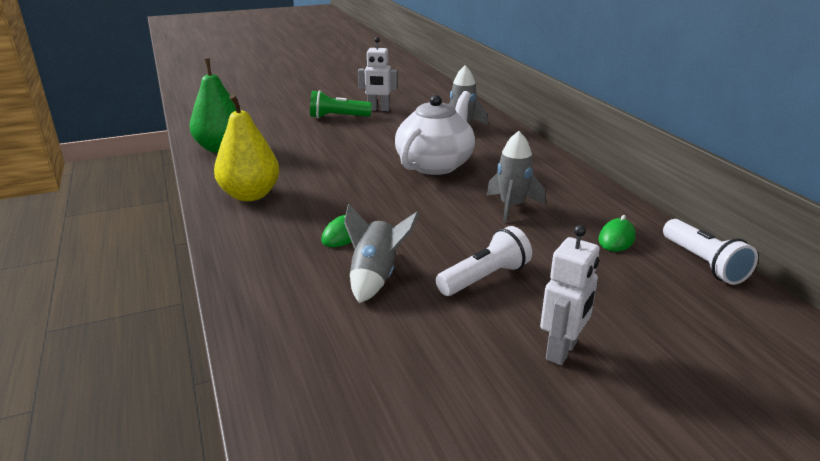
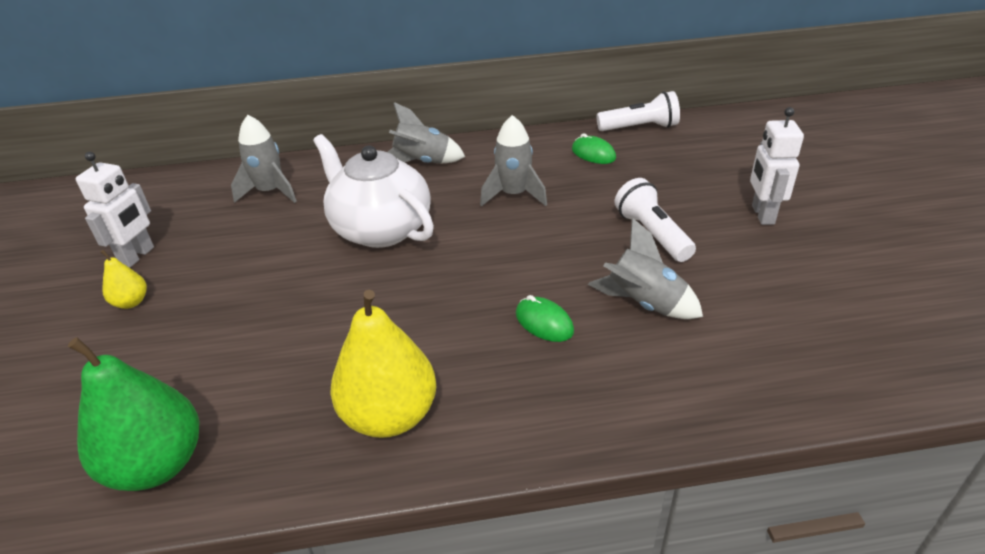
camera: 75 degrees left, 10 degrees up
(338, 117) = (131, 302): green flashlight -> yellow pear
(537, 165) = (422, 162): none -> grey rocket
(562, 351) = (762, 215): white robot -> white robot turned 135 degrees counterclockwise

